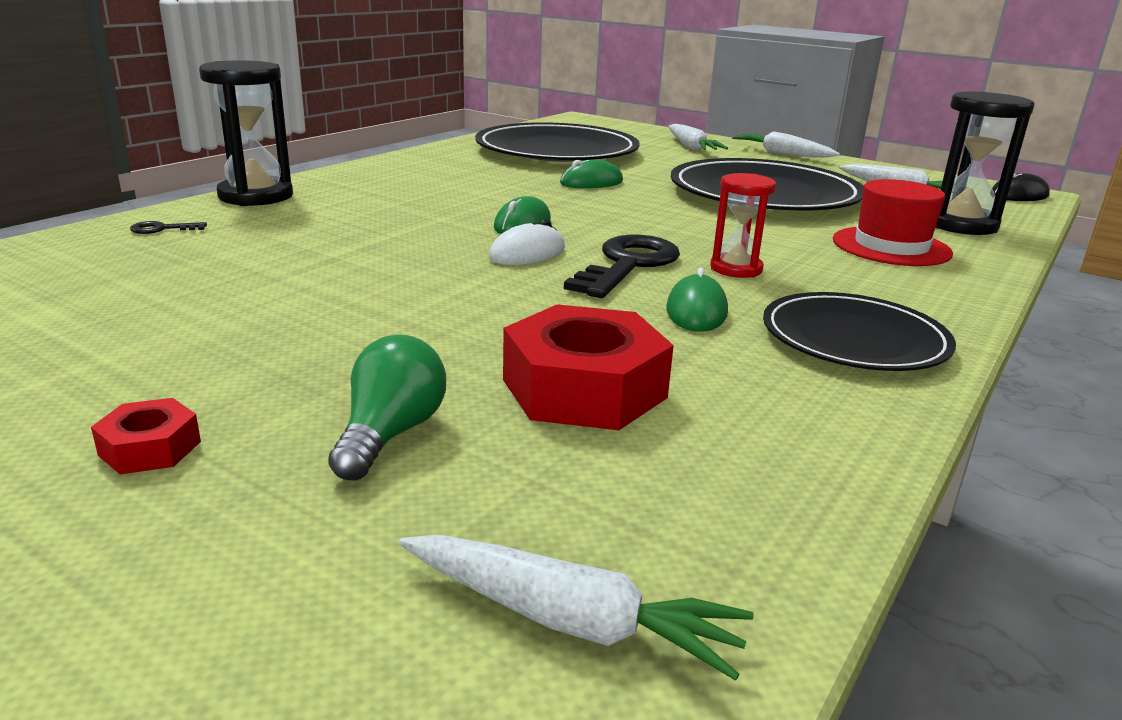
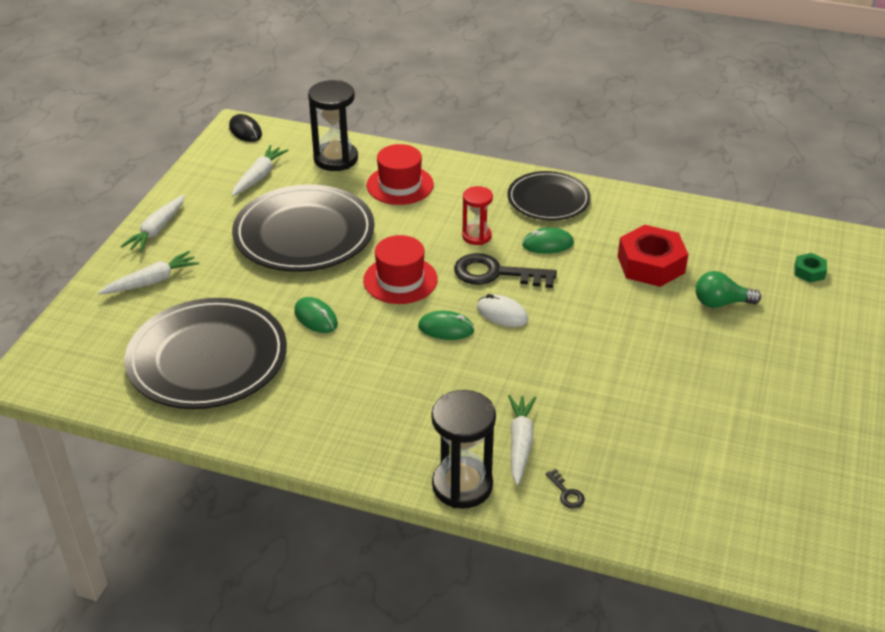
camera: 105 degrees left, 15 degrees up
(150, 448) = (776, 356): red nut -> none
(388, 650) = (809, 272): none -> green nut
(568, 620) = (775, 246): white carrot -> white carrot (520, 443)
(642, 218) = (400, 280): none -> red hat

